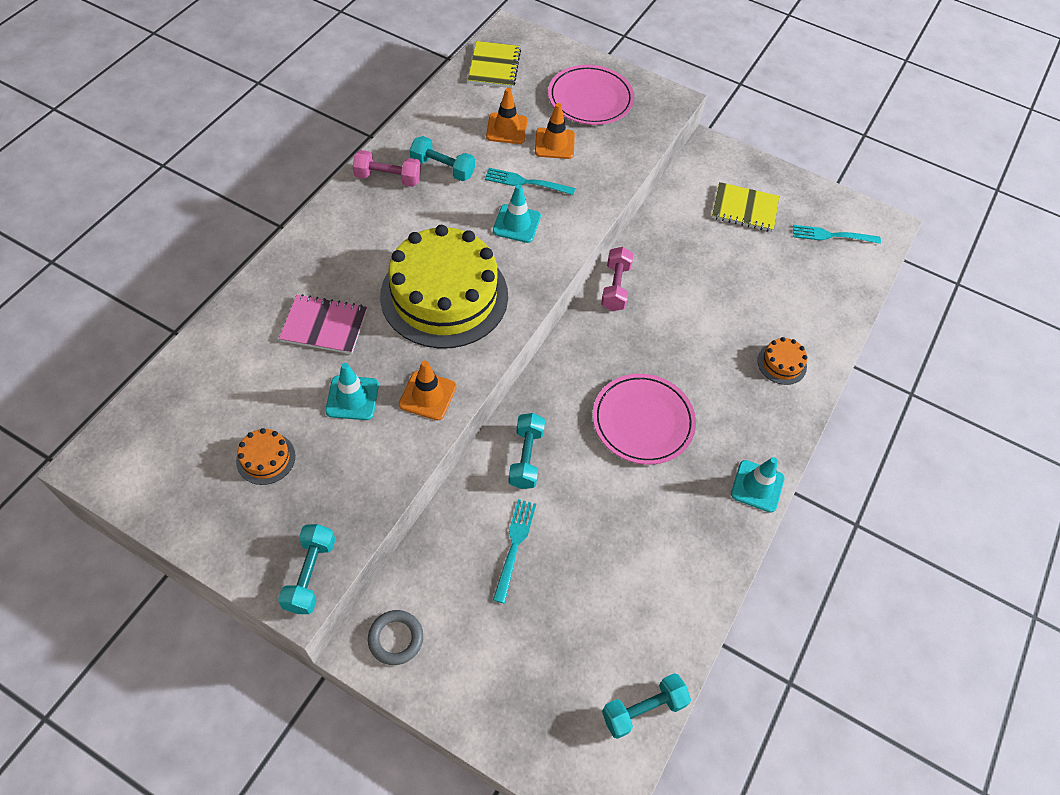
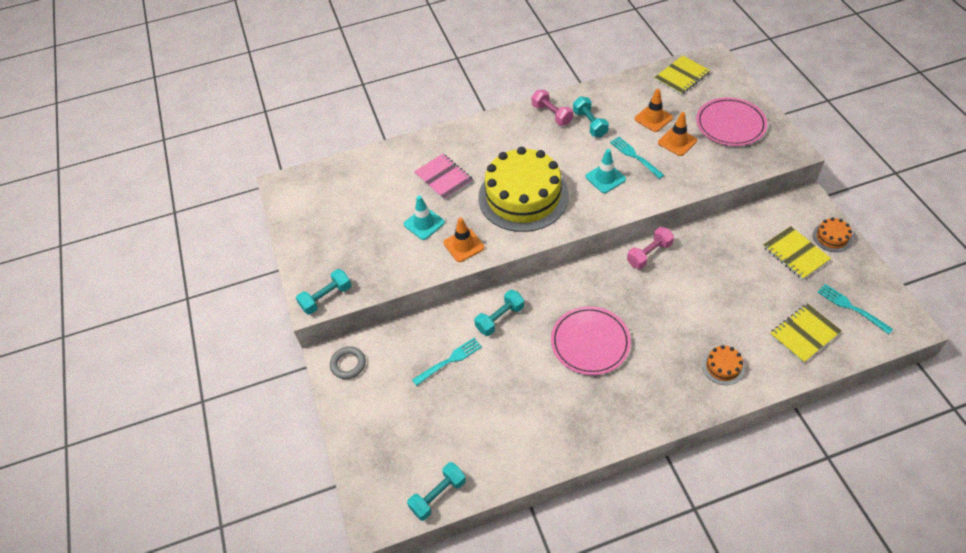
camera: 50 degrees right, 5 degrees down
(266, 458) = (356, 228): orange cake -> orange cake (832, 237)
(643, 709) = (438, 495): turquoise dumbbell -> turquoise dumbbell turned 60 degrees counterclockwise
(757, 486) = (629, 428): turquoise traffic cone -> none
(818, 285) = (804, 334): none -> yellow notebook

